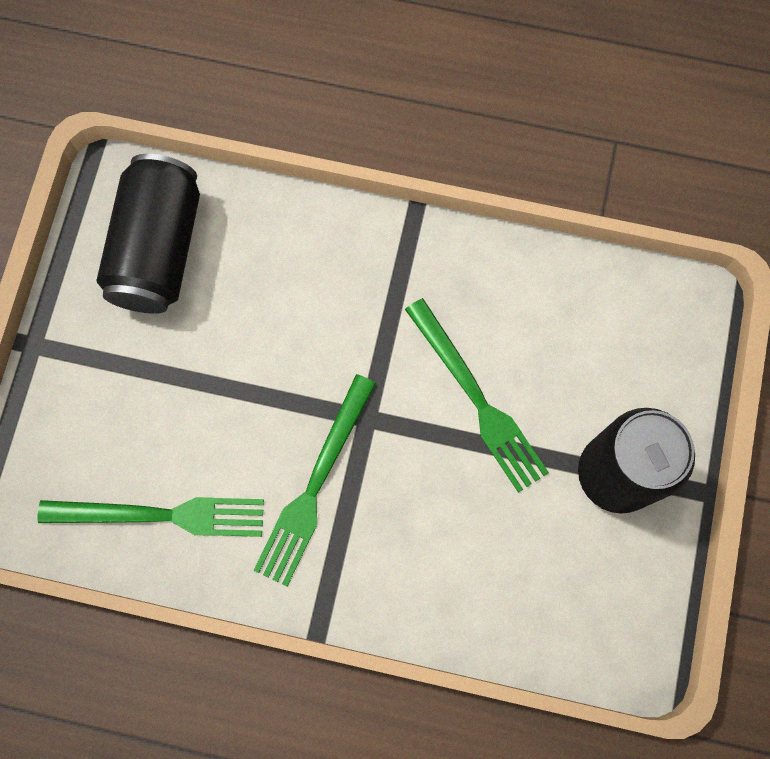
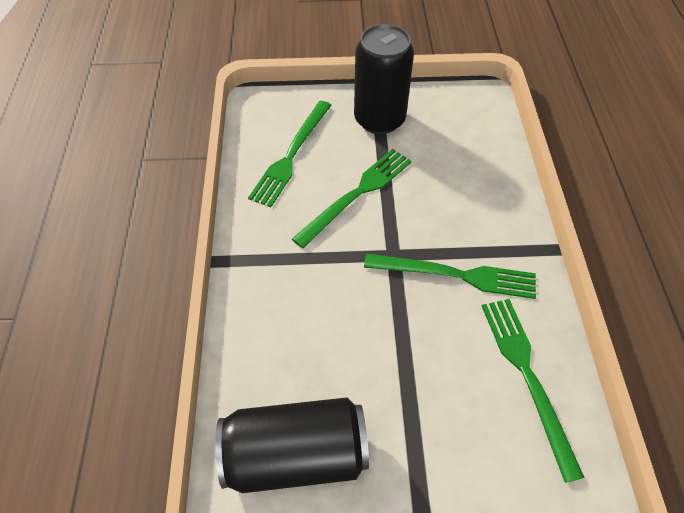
camera: 105 degrees left, 20 degrees down
(570, 330) = (291, 155): none -> green fork

